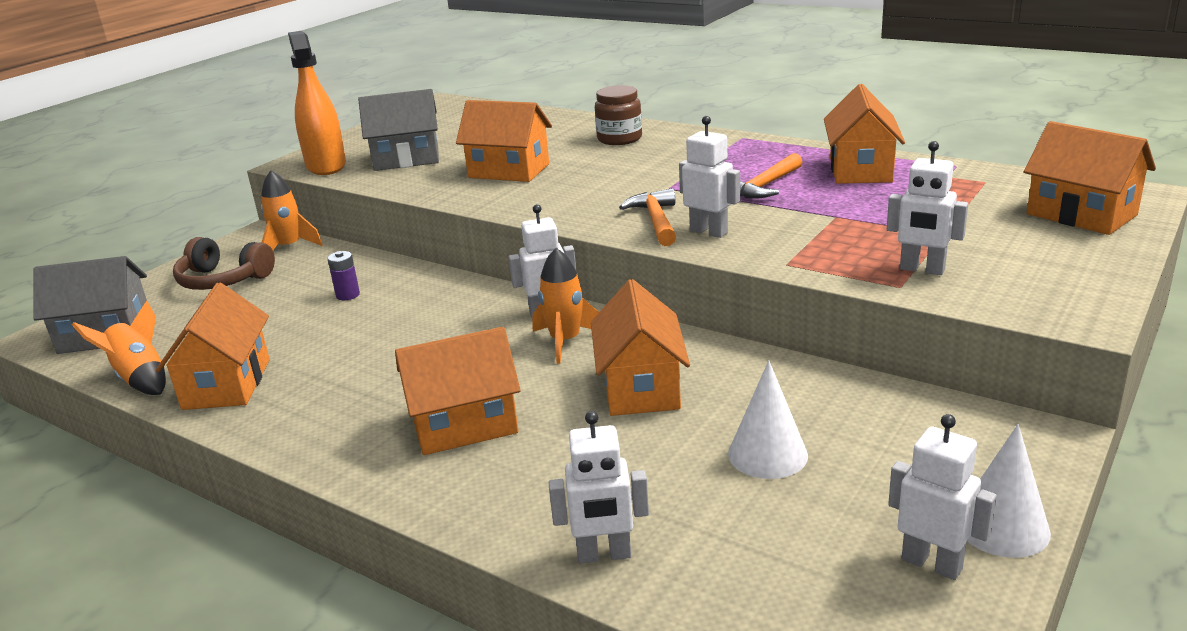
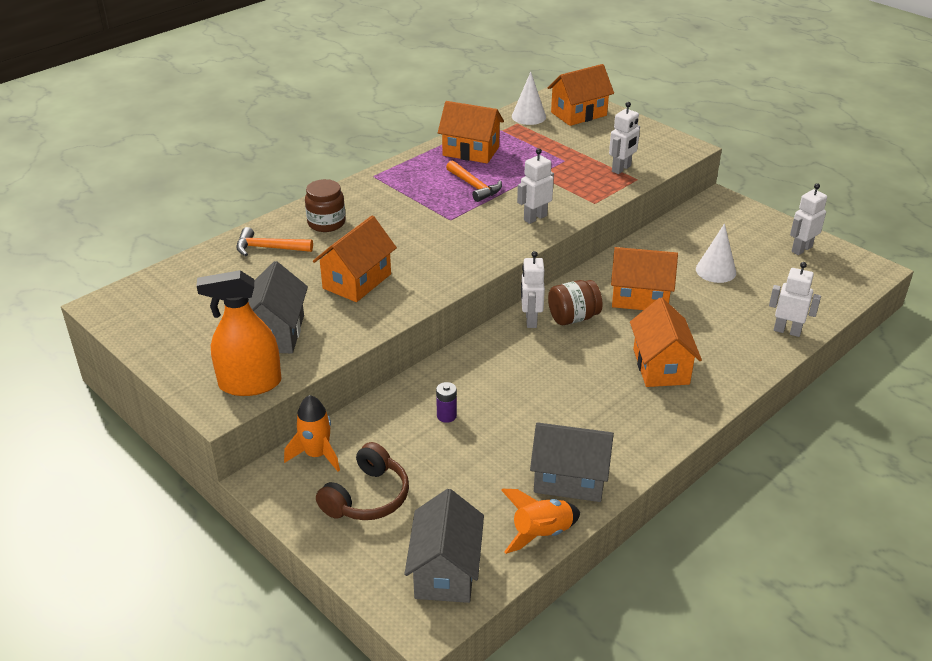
camera: 80 degrees left, 10 degrees up
(227, 384) = (569, 479): orange house -> grey house
(565, 341) = (573, 317): orange rocket -> brown jar
(604, 555) = (787, 331): white robot -> white robot turned 75 degrees counterclockwise
(656, 221) = (505, 233): orange hammer -> orange hammer (269, 248)
(1002, 526) = (780, 227): white cone -> white cone (528, 116)

